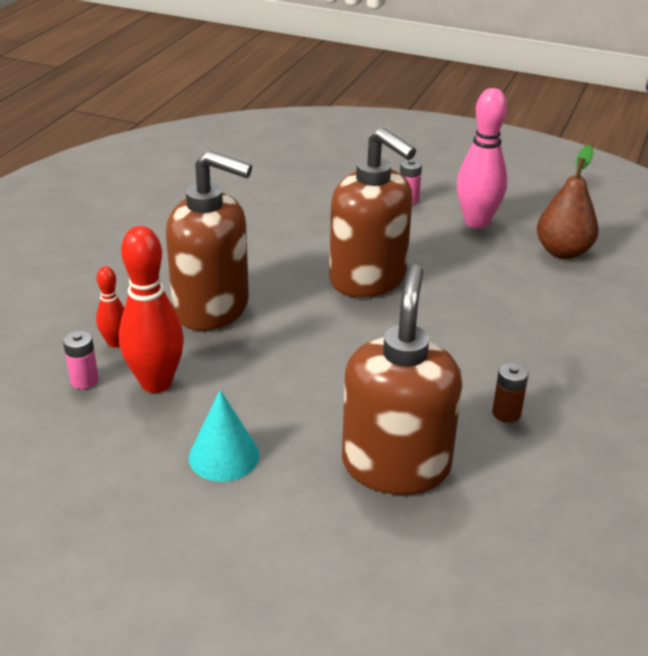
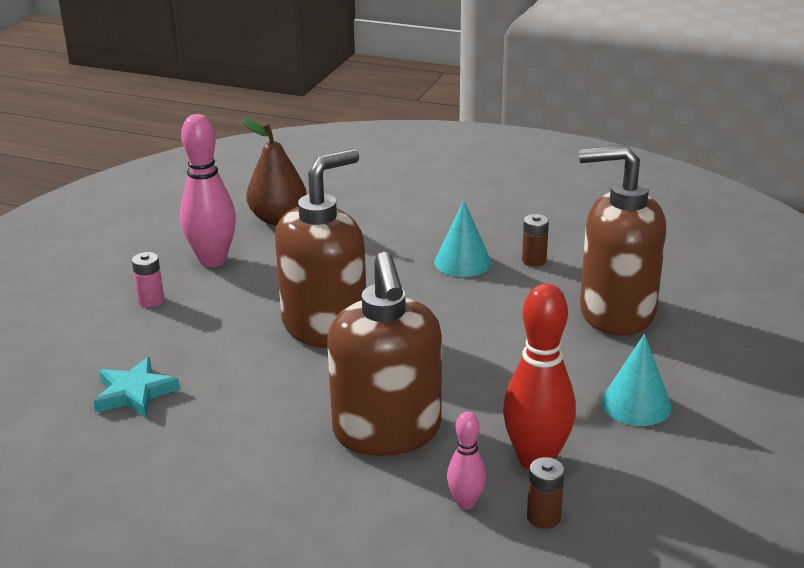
camera: 90 degrees left, 5 degrees down
(84, 380) = (543, 517): pink battery -> brown battery
(115, 342) = (466, 502): red bowling pin -> pink bowling pin
(212, 308) = (387, 432): brown soap dispenser -> brown soap dispenser turned 150 degrees clockwise
(281, 202) = (134, 393): none -> turquoise star
(495, 361) = (462, 262): none -> turquoise cone

